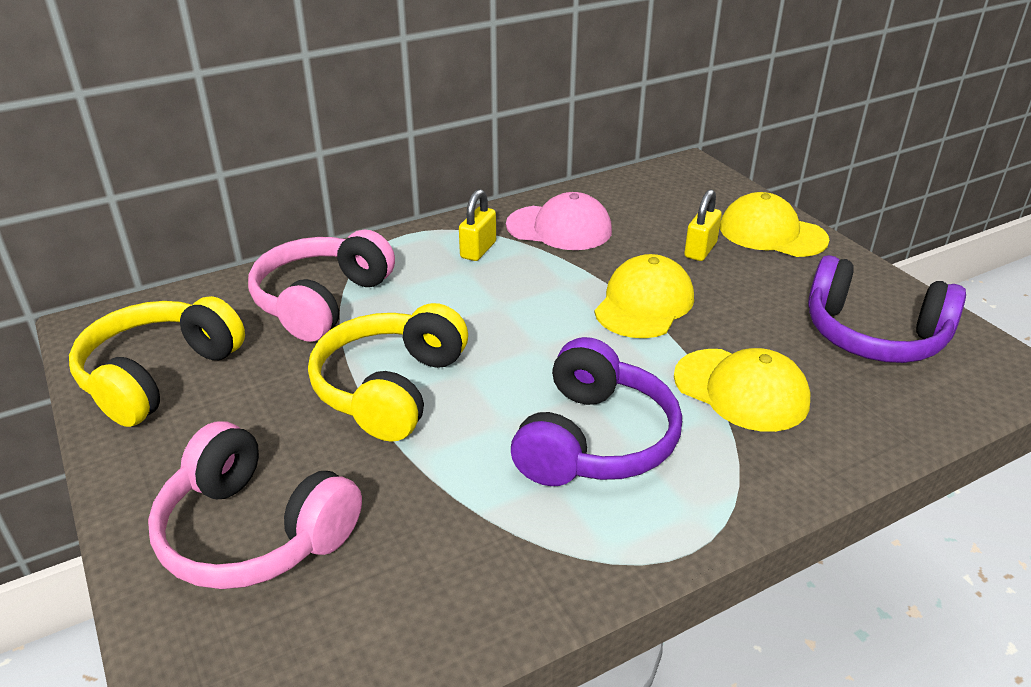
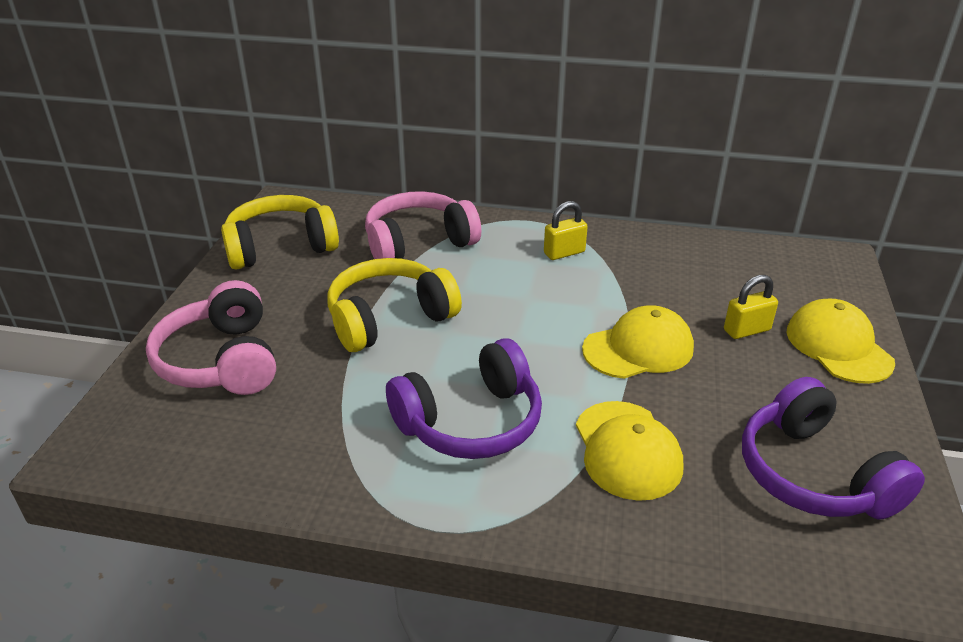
camera: 40 degrees right, 0 degrees up
(559, 228) = (648, 262): pink cap -> none

